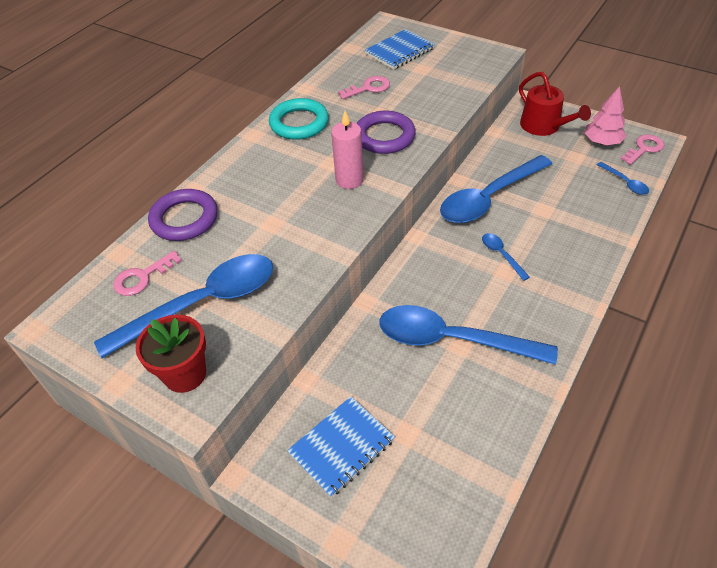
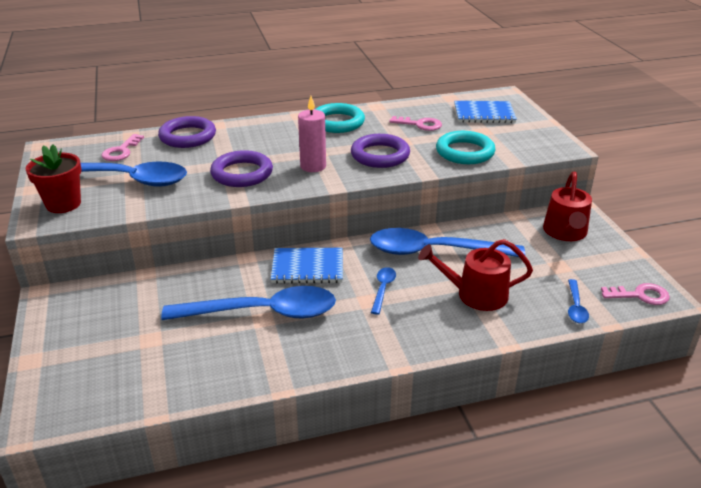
camera: 40 degrees right, 15 degrees down
(142, 277) = (121, 151): pink key -> pink key turned 75 degrees counterclockwise
(301, 225) = (242, 173): none -> purple ring
(341, 446) = (107, 318): blue notebook -> blue notebook (307, 267)
(439, 96) = (465, 152): none -> turquoise ring
(452, 340) = (263, 312): blue spoon -> blue spoon turned 120 degrees clockwise
(561, 215) = (476, 294): none -> red watering can
(602, 142) = (604, 269): pink tree -> none

